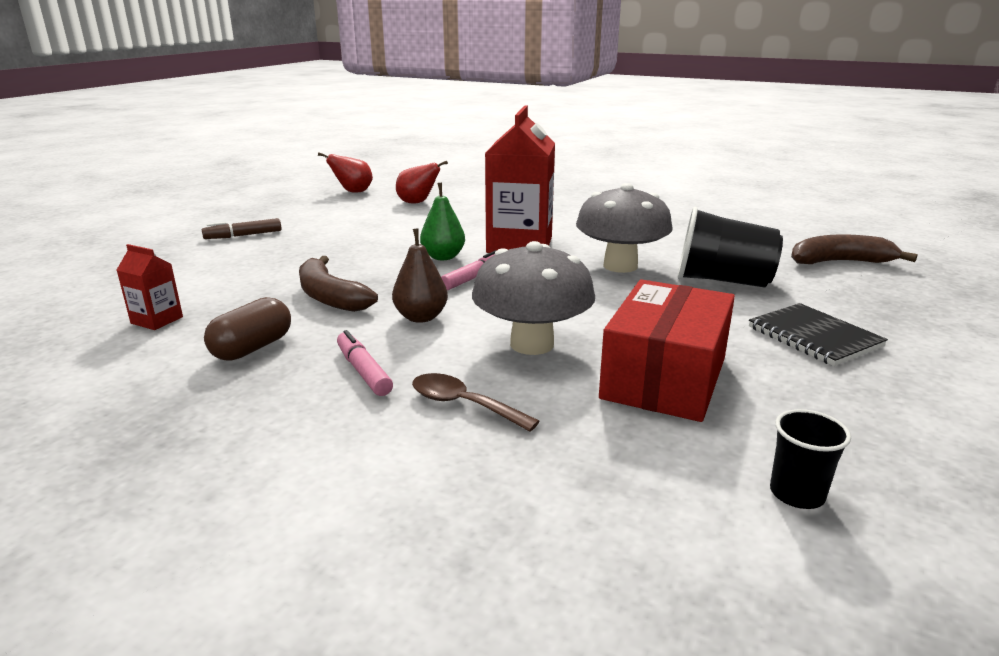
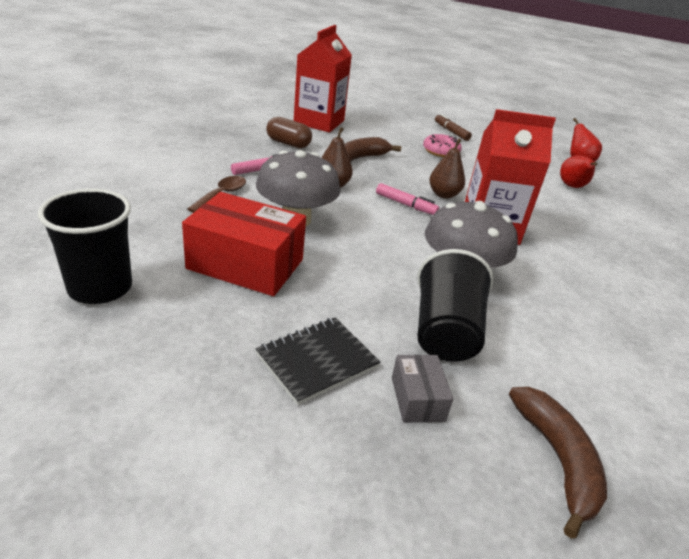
camera: 80 degrees right, 10 degrees up
(157, 320) = (319, 122): red carton -> red carton, size x2.18
(312, 247) = (441, 151): none -> pink donut
(443, 257) = (443, 194): green pear -> brown pear
(797, 494) = (100, 288): black cup -> black cup, size x1.88
(823, 298) = (417, 399): none -> grey box

